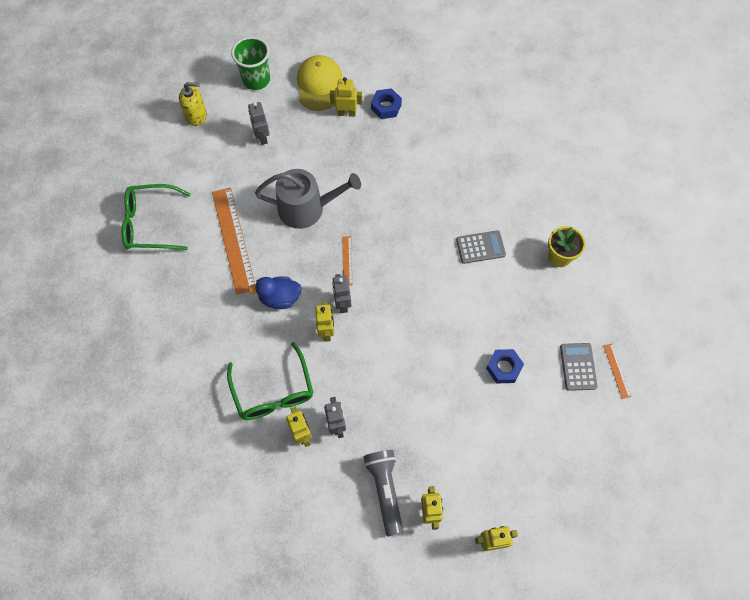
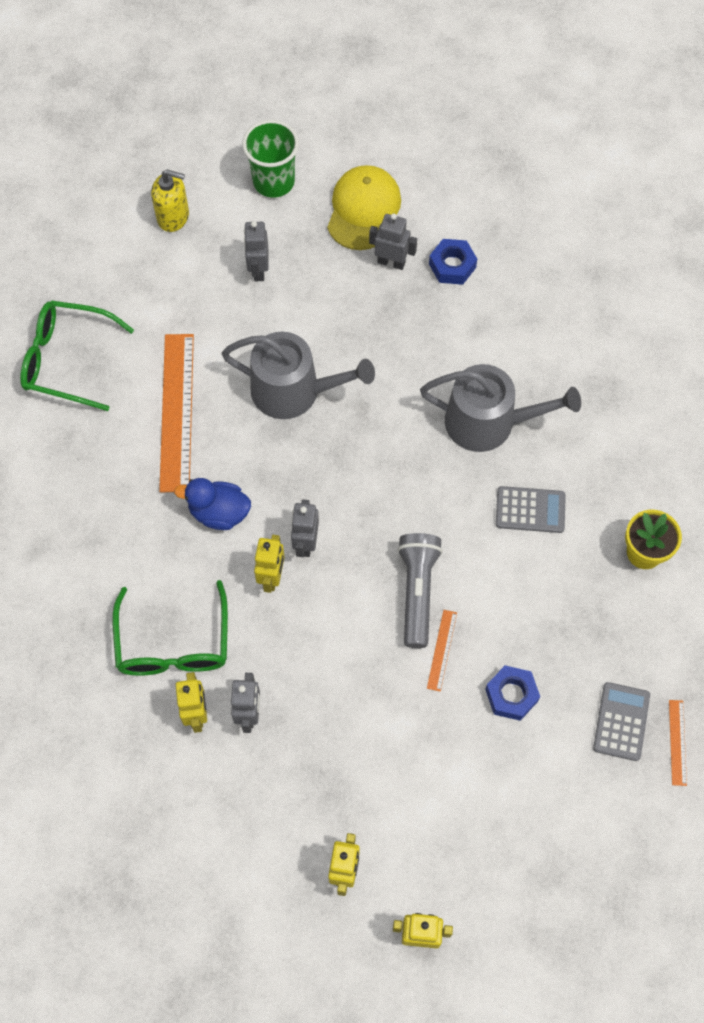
camera: 15 degrees right, 0 degrees up
(346, 113) = (391, 262): yellow robot -> grey robot
(347, 260) = (330, 481): orange ruler -> orange ruler (442, 650)
(385, 491) = (290, 824): grey flashlight -> grey flashlight (417, 592)
(438, 198) = (489, 422): none -> grey watering can

